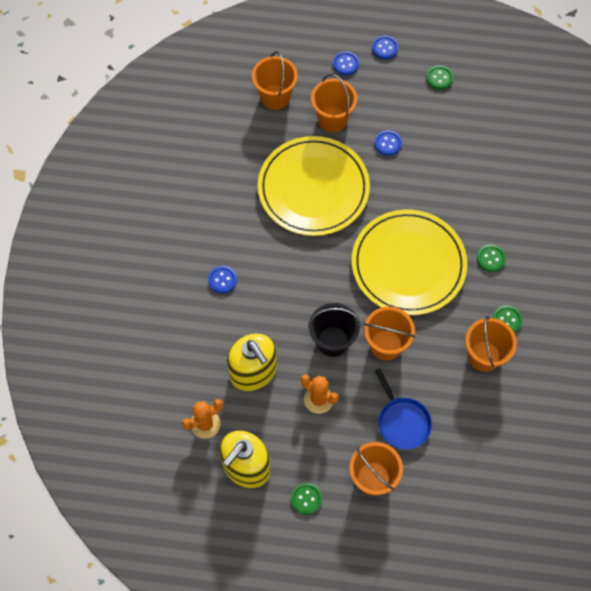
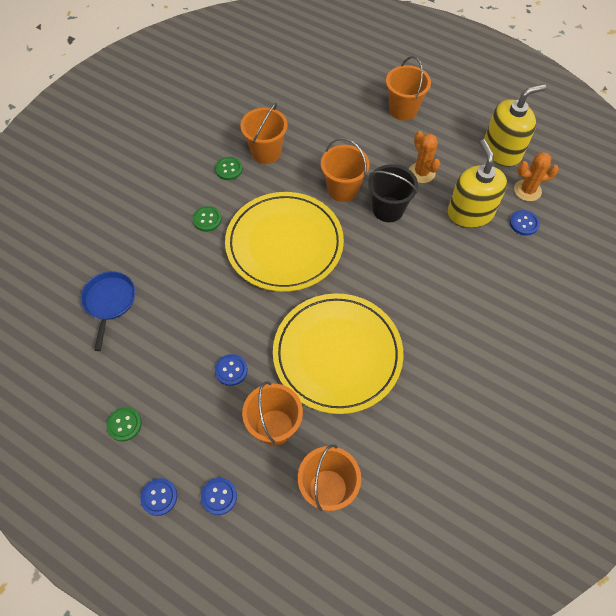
camera: 155 degrees left, 5 degrees down
(222, 280) = (471, 300): blue button -> blue button (524, 223)
(306, 498) = (461, 116): green button -> none
(402, 421) = (360, 134): blue pan -> blue pan (109, 302)

